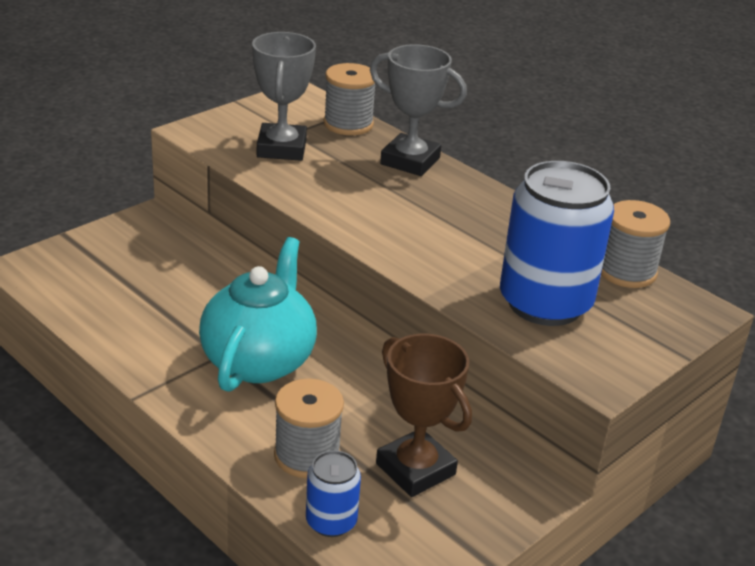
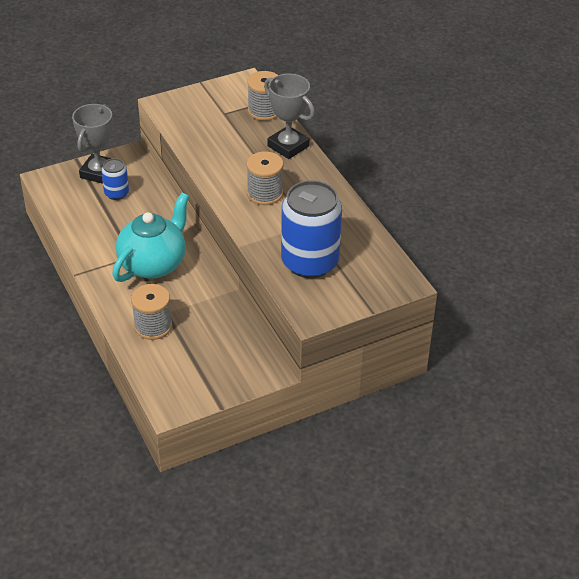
camera: 20 degrees right, 10 degrees up
(281, 148) = (211, 125): grey trophy -> grey trophy (99, 172)
(331, 521) = (147, 365): blue can -> blue can (116, 193)
(415, 469) = (208, 346): brown trophy -> none
(626, 271) = (376, 249): grey spool -> grey spool (265, 193)

